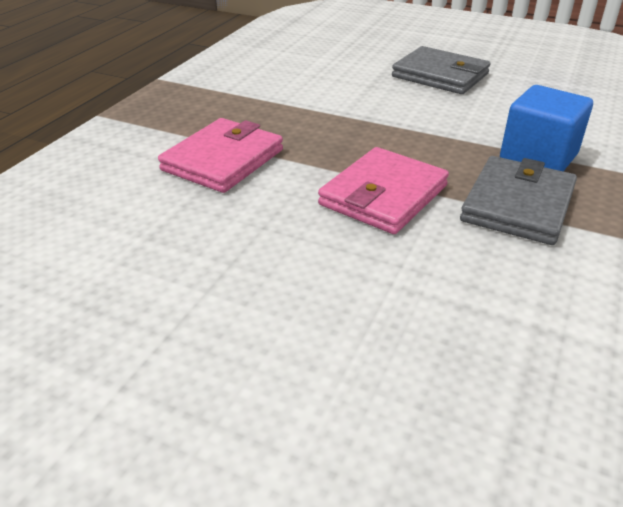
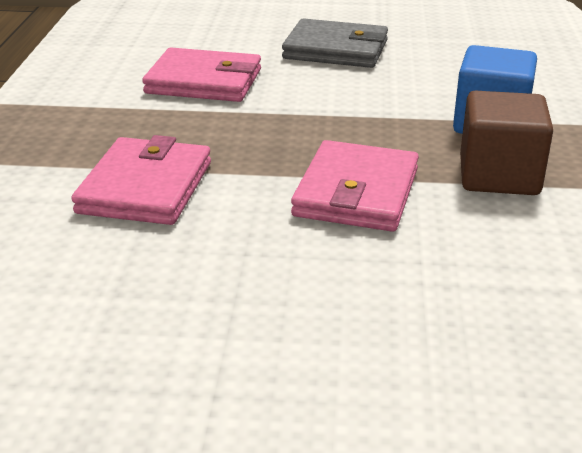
camera: 20 degrees left, 5 degrees down
(319, 85) = (204, 81): none -> pink wallet
(517, 205) = (499, 176): grey wallet -> brown cube

